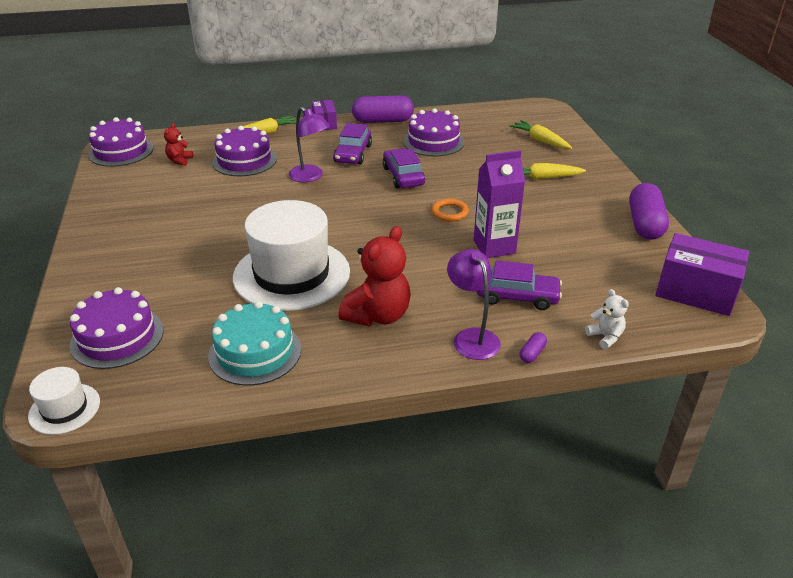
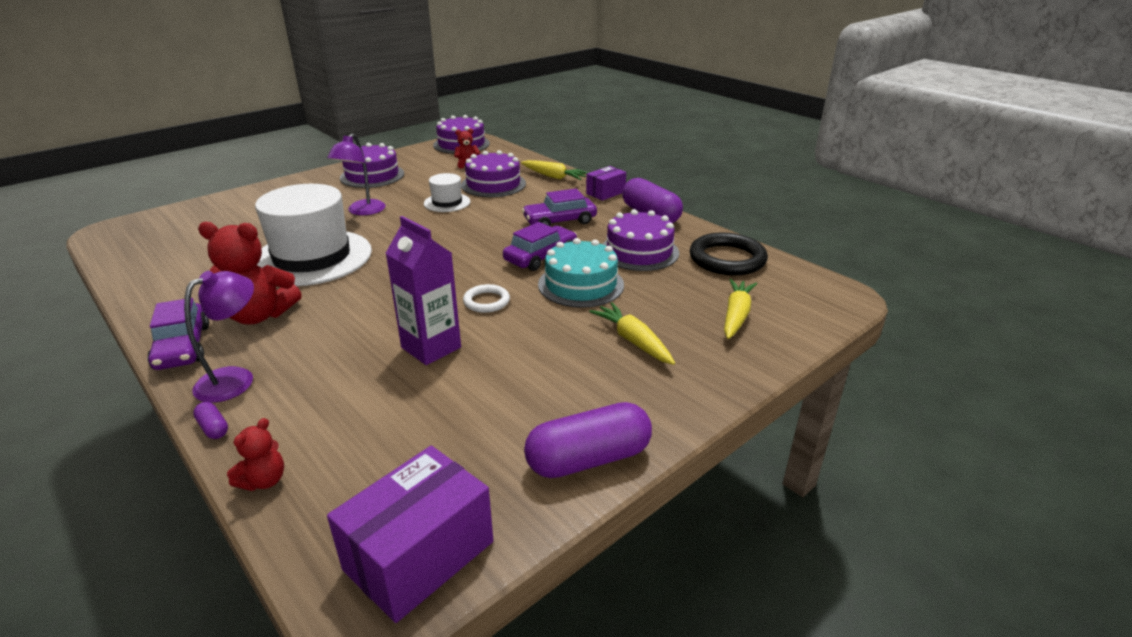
camera: 60 degrees right, 5 degrees down
(64, 409) = (104, 235): white hat -> white hat (447, 202)
(117, 337) = (194, 224): purple cake -> purple cake (372, 175)
(255, 352) = (184, 277): turquoise cake -> turquoise cake (581, 284)
(310, 177) = (492, 216): purple lamp -> purple lamp (362, 211)
(450, 212) = (486, 301): orange ring -> white ring
(473, 120) = (727, 259): none -> black ring
(517, 296) = (330, 389): purple car -> purple car (182, 347)
(532, 353) = (213, 428): purple capsule -> purple capsule turned 45 degrees clockwise
(605, 337) = (264, 481): white teddy bear -> red teddy bear
(695, 292) = (419, 555): purple box -> purple box turned 45 degrees clockwise

